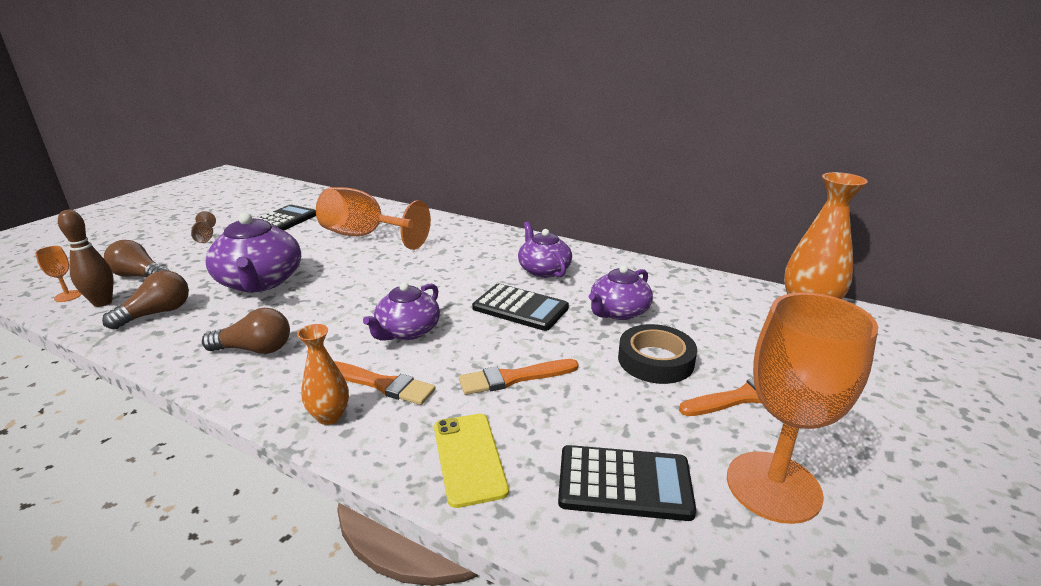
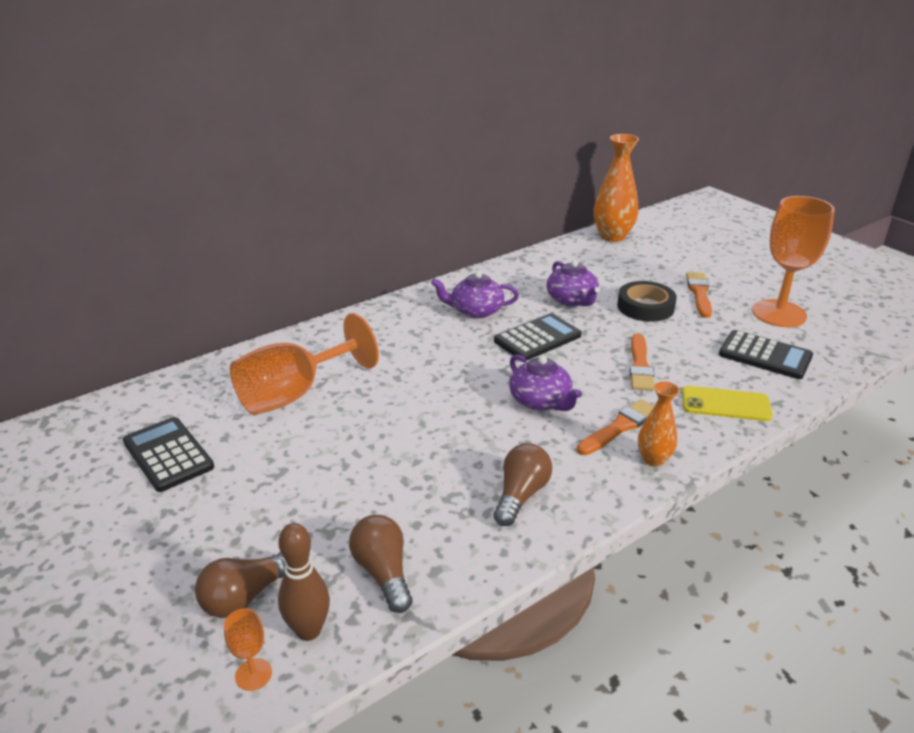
camera: 65 degrees left, 5 degrees up
(205, 237) = (152, 531): brown goblet -> none
(260, 282) = (359, 484): purple teapot -> none
(624, 483) = (765, 355): black calculator -> black calculator turned 90 degrees clockwise

